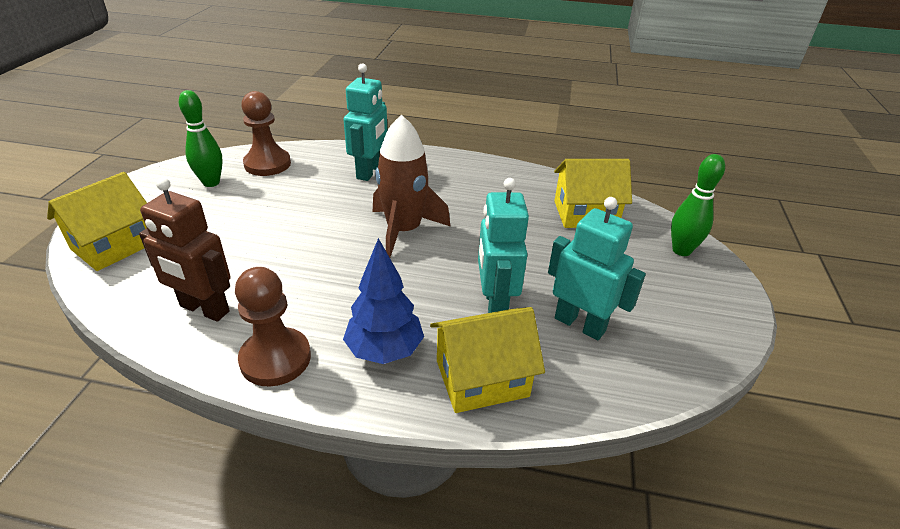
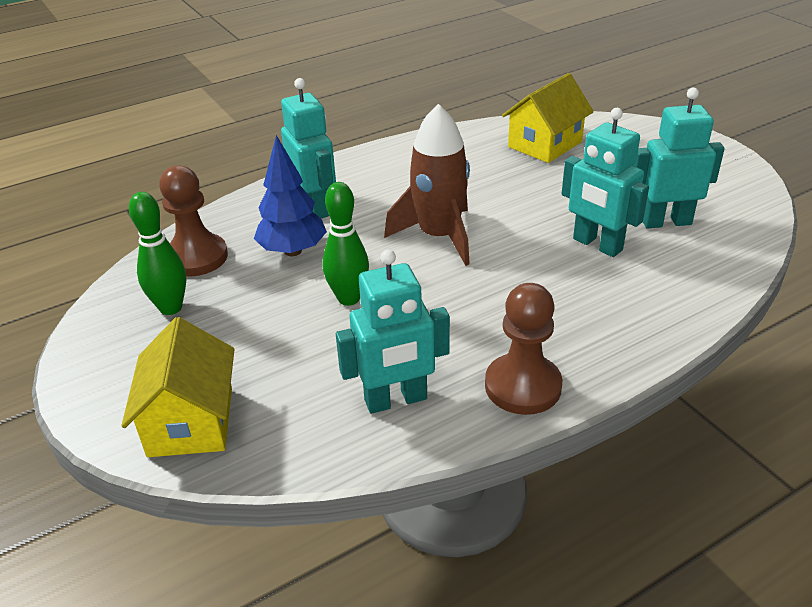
camera: 40 degrees left, 0 degrees up
(204, 309) = (396, 400): brown robot -> turquoise robot
(385, 350) = (584, 324): blue tree -> blue tree (293, 251)
(482, 378) = (670, 295): yellow house -> none
(681, 250) = (643, 135): green bowling pin -> green bowling pin (348, 298)

